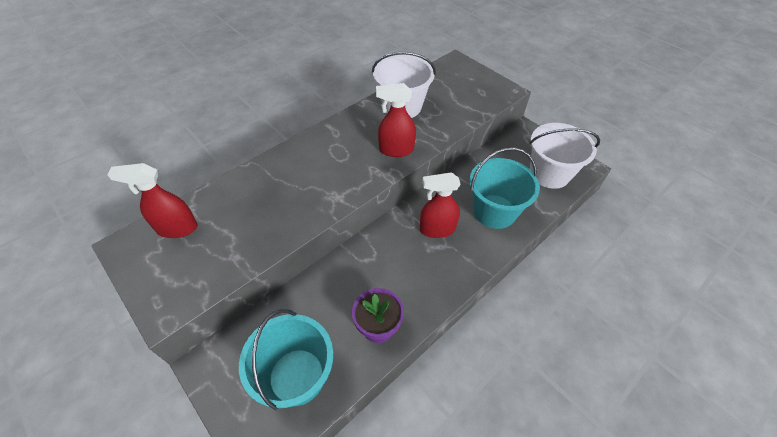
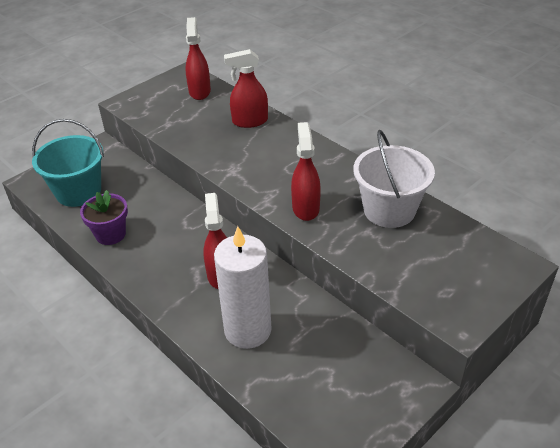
camera: 90 degrees right, 10 degrees down
(257, 184) = (249, 121): none -> red spray bottle
(494, 211) = (247, 330): turquoise bucket -> white candle
(549, 173) = (323, 404): white bucket -> none

